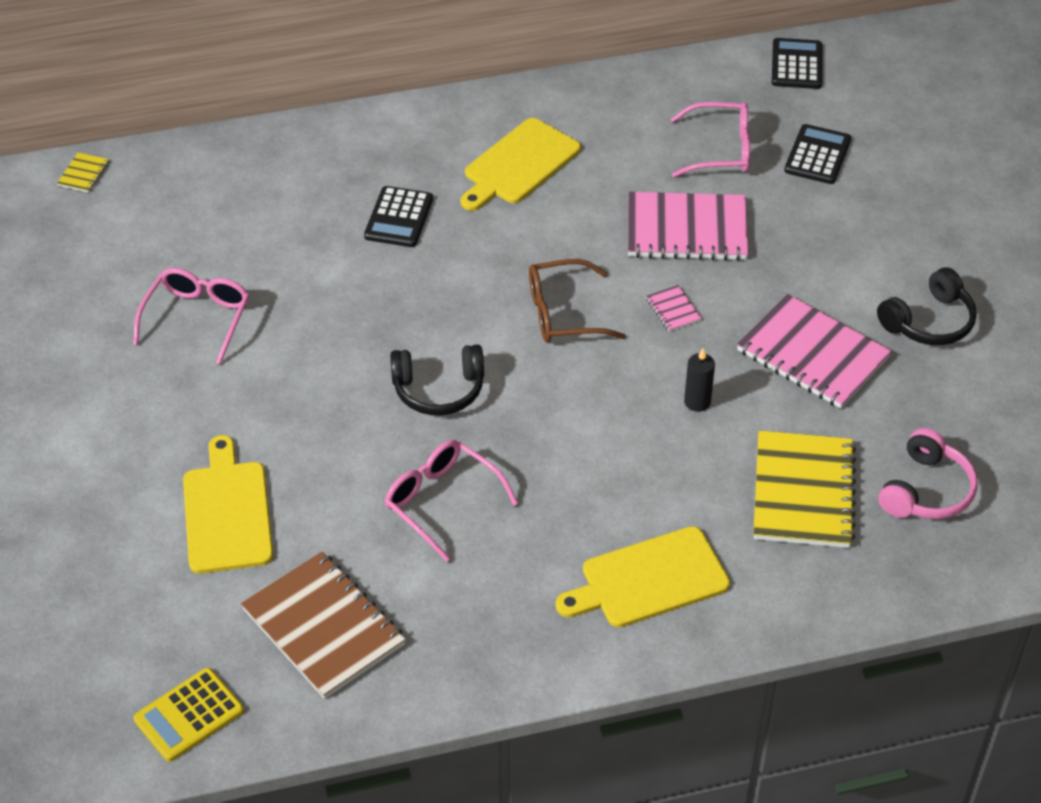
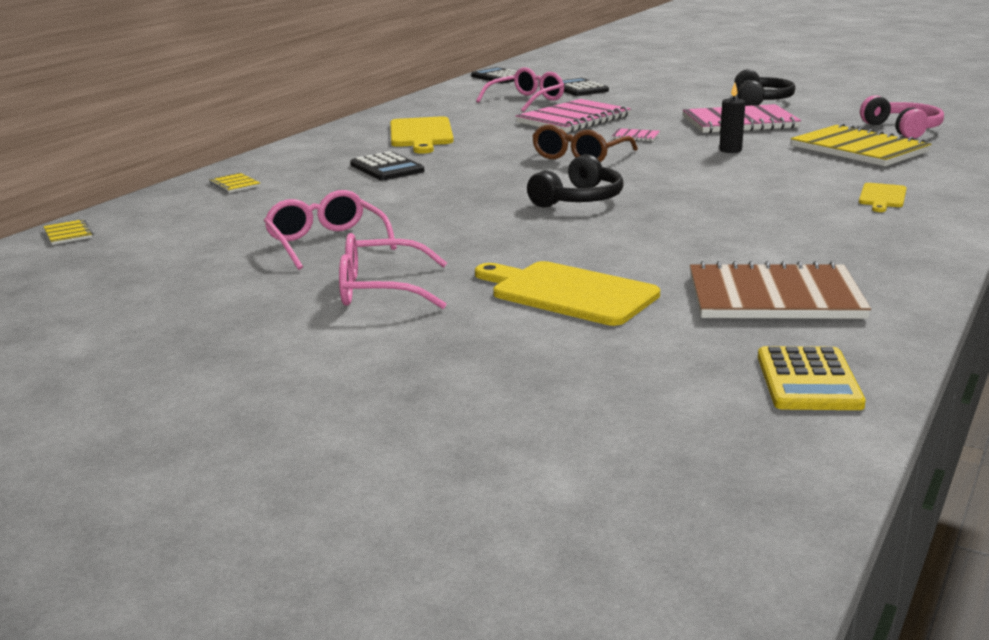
camera: 45 degrees left, 25 degrees down
(266, 165) = (235, 184): none -> yellow notebook
(442, 502) = (699, 226): pink glasses -> pink glasses (381, 290)
(649, 579) = (882, 197): yellow cutting board -> yellow cutting board, size x0.54

